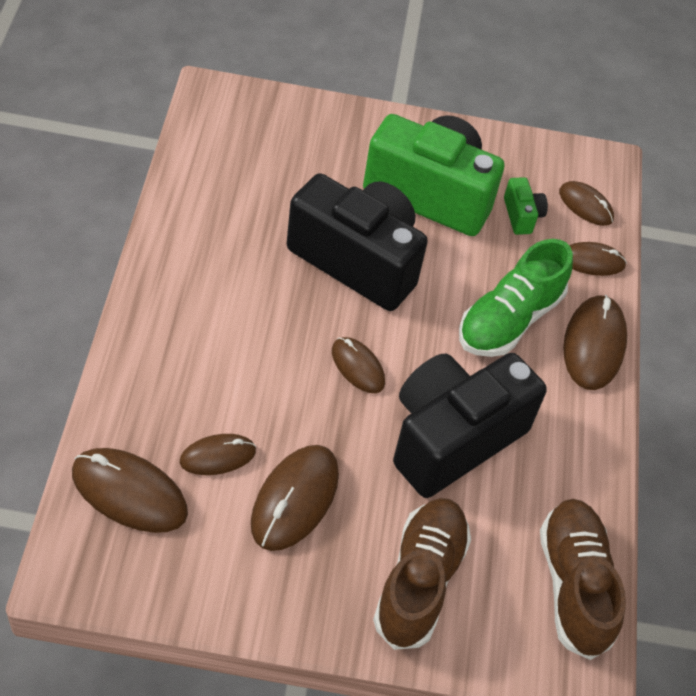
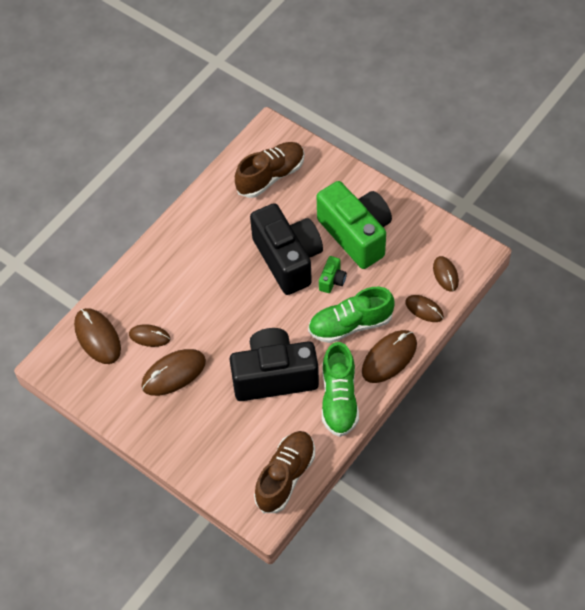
camera: 40 degrees right, 5 degrees up
(358, 367) = (249, 318): brown mouse -> none
(419, 581) = (209, 440): brown shoe -> brown shoe (271, 176)
(522, 215) = (401, 267): green camera -> green camera (332, 280)
(568, 432) = (339, 399): none -> green shoe

